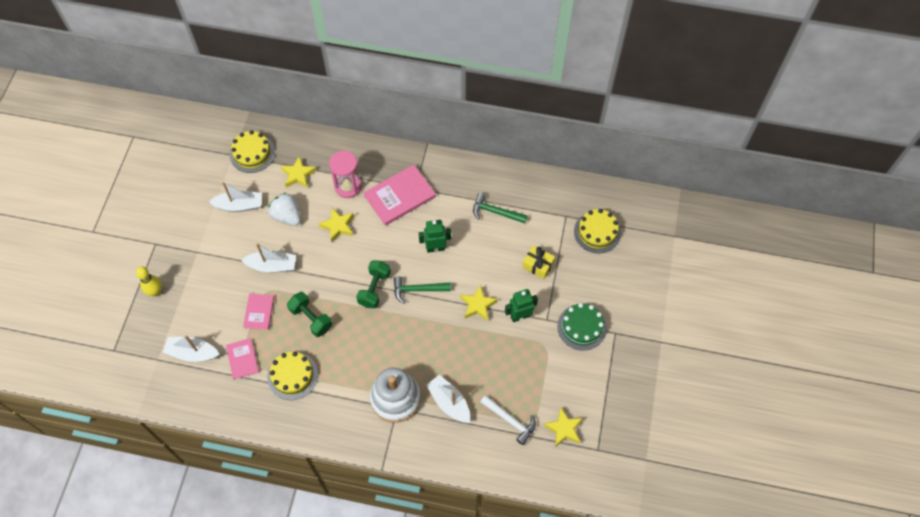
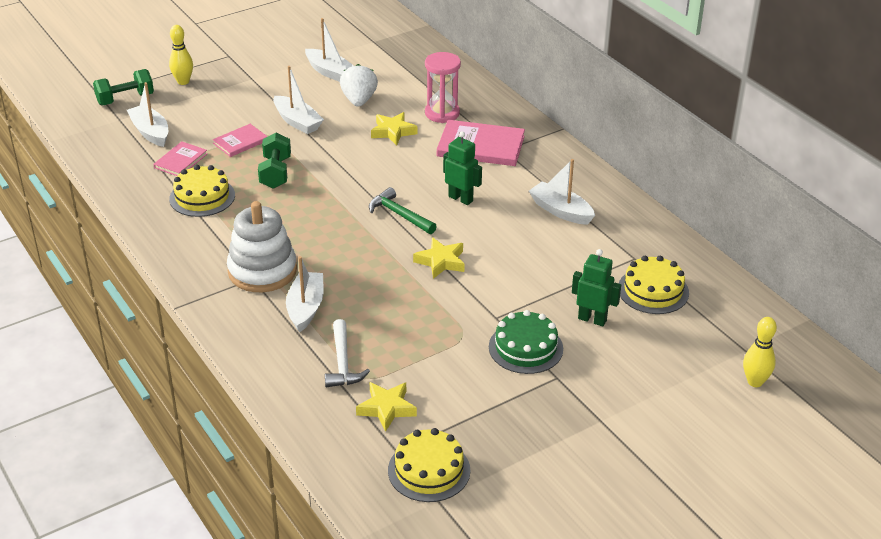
camera: 45 degrees right, 25 degrees down
(252, 153) = (391, 49): yellow cake -> yellow cake (429, 470)
(298, 175) = (409, 82): yellow star -> none
(374, 289) = (360, 189): green dumbbell -> green dumbbell (125, 99)
(495, 212) = (561, 211): green hammer -> white boat
(520, 316) = (471, 296): green robot -> green robot (592, 319)
(538, 265) = (547, 273): yellow gift -> none
(697, 253) = (755, 382): none -> yellow bowling pin

